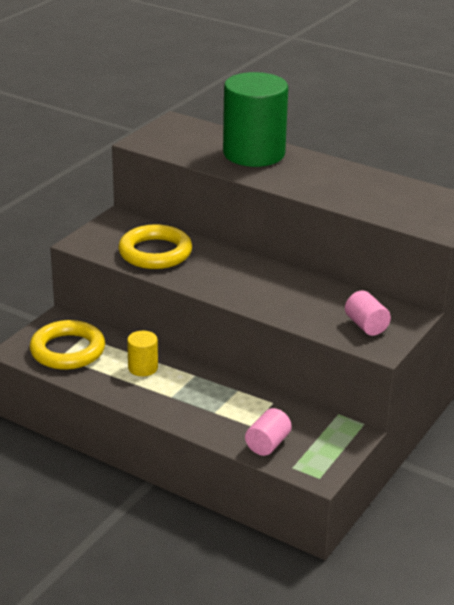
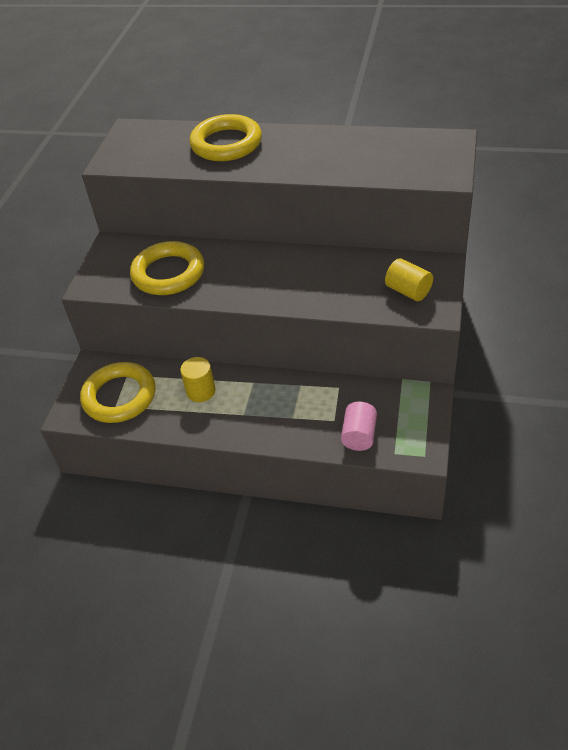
camera: 15 degrees left, 15 degrees up
(254, 154) = (226, 143): green cylinder -> yellow ring
(366, 326) = (408, 291): pink cylinder -> yellow cylinder

